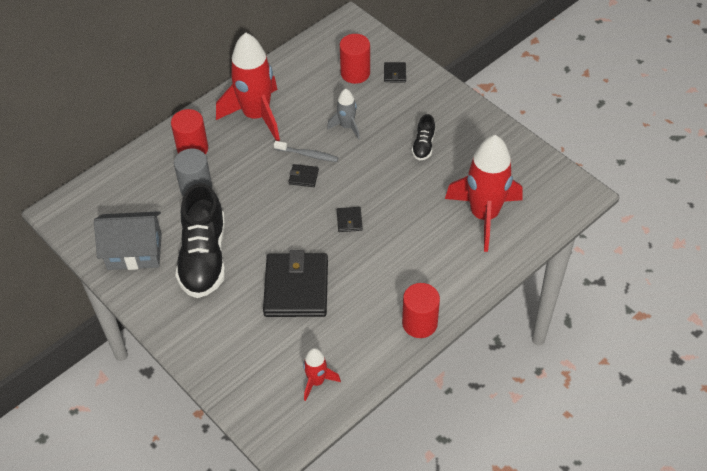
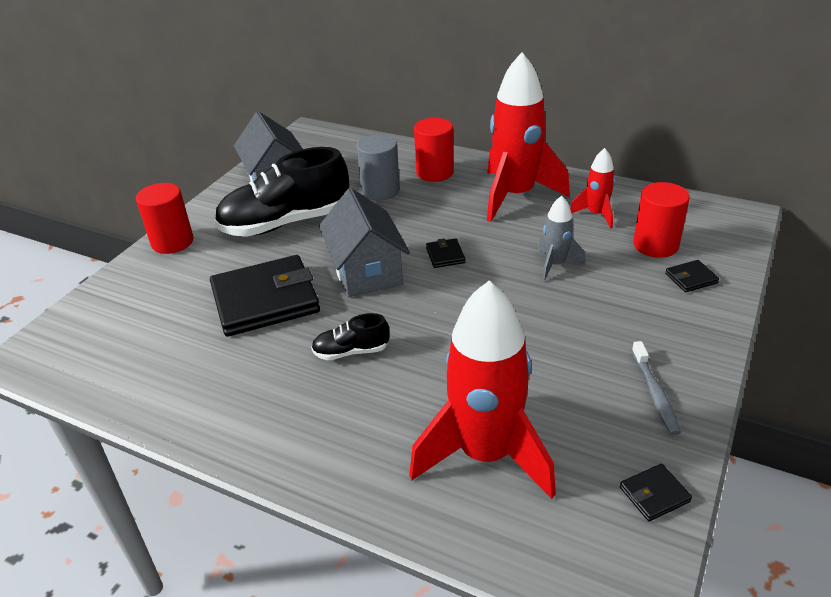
camera: 70 degrees right, 15 degrees down
(296, 224) = (366, 271): none -> grey house
(308, 155) = (483, 248): grey toothbrush -> grey toothbrush (655, 394)
(316, 381) = (120, 359): red rocket -> red rocket (596, 214)
(349, 220) = (395, 313): black wallet -> black wallet (654, 494)
(419, 323) = (238, 435): red cylinder -> red cylinder (172, 242)
(423, 146) = (579, 344): black shoe -> black shoe (351, 351)

